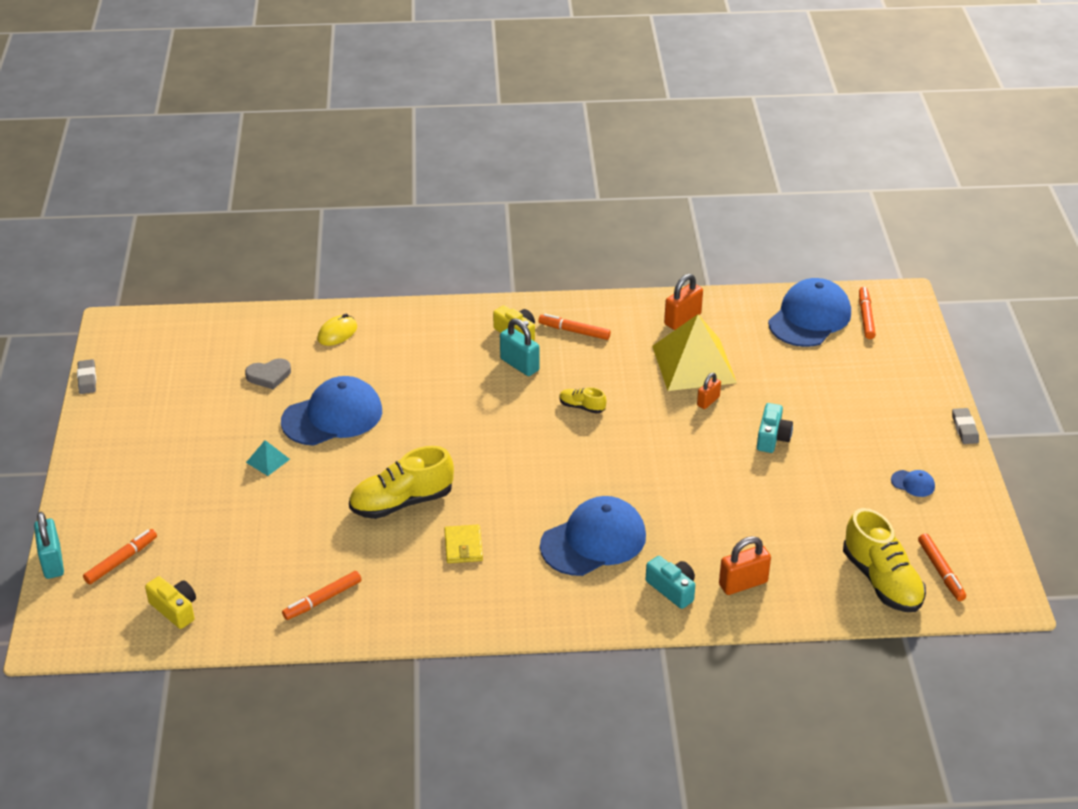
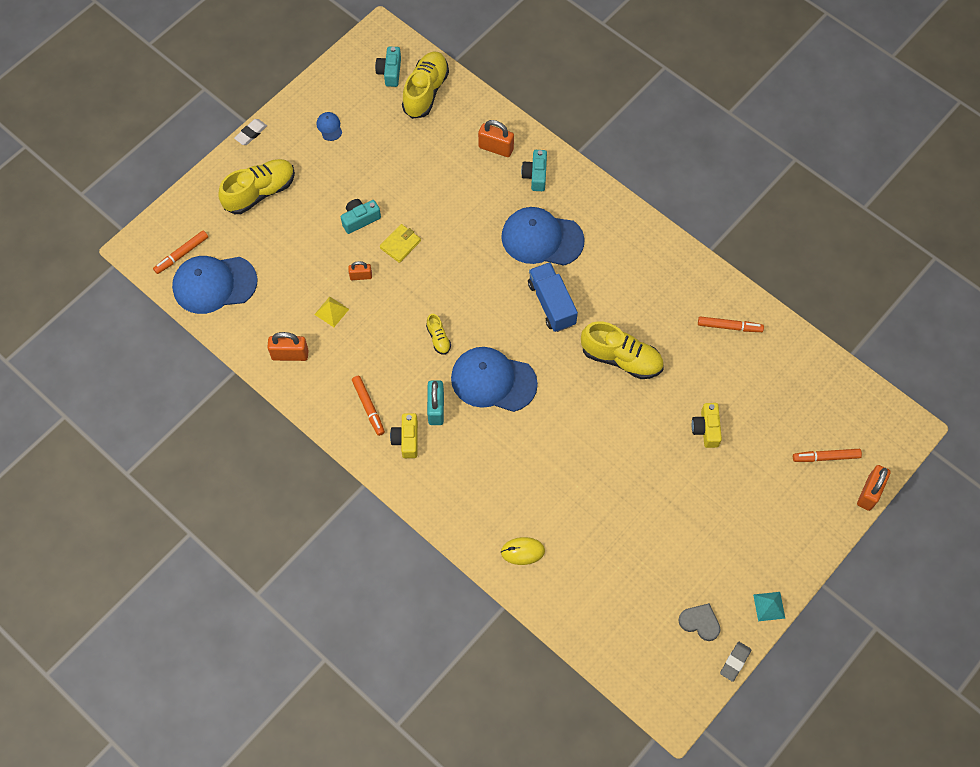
camera: 135 degrees left, 25 degrees up
(52, 562) = (869, 493): turquoise padlock -> orange padlock
(175, 609) = (819, 391): yellow camera -> yellow camera (706, 429)
(268, 460) = (672, 465): turquoise pyramid -> turquoise pyramid (769, 606)
(269, 375) = (606, 548): grey heart -> grey heart (700, 622)
(332, 416) = (598, 469): blue cap -> blue cap (493, 380)
(463, 546) = (617, 296): yellow wallet -> yellow wallet (400, 244)
(517, 498) = (551, 304): none -> blue truck
(694, 364) = (331, 311): yellow pyramid -> yellow pyramid, size x0.42
(882, 395) = (260, 192): none -> yellow shoe
(941, 571) = (390, 72): orange marker -> turquoise camera
(964, 428) = (251, 133): grey eraser -> white eraser

